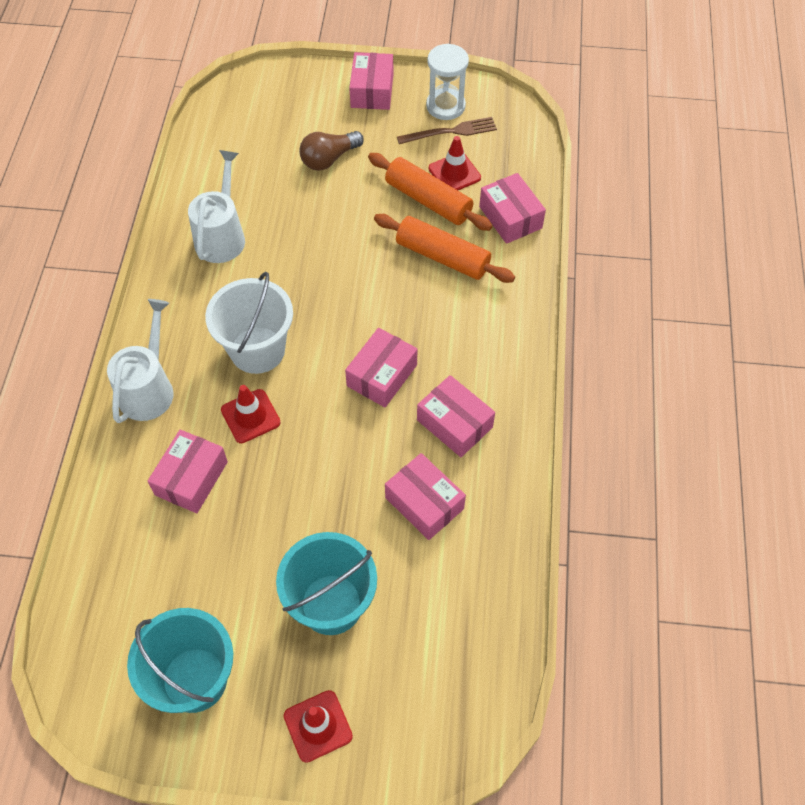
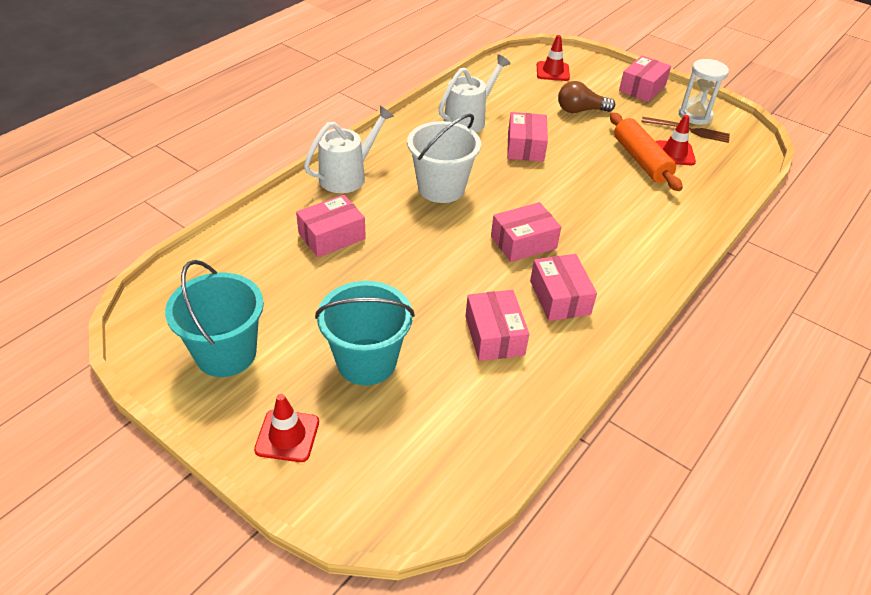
camera: 30 degrees right, 15 degrees down
(250, 416) = (404, 221): red traffic cone -> red traffic cone (552, 71)
(442, 257) = (627, 195): orange rolling pin -> none
(510, 217) = (703, 195): pink box -> pink box (525, 147)

